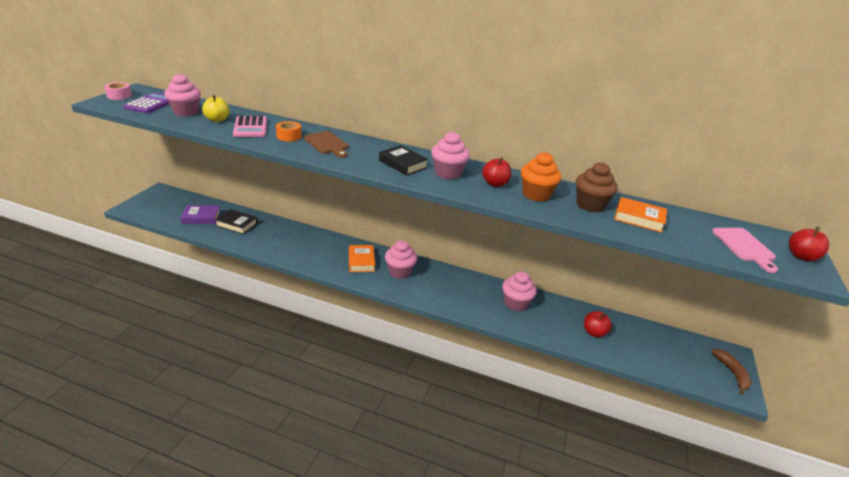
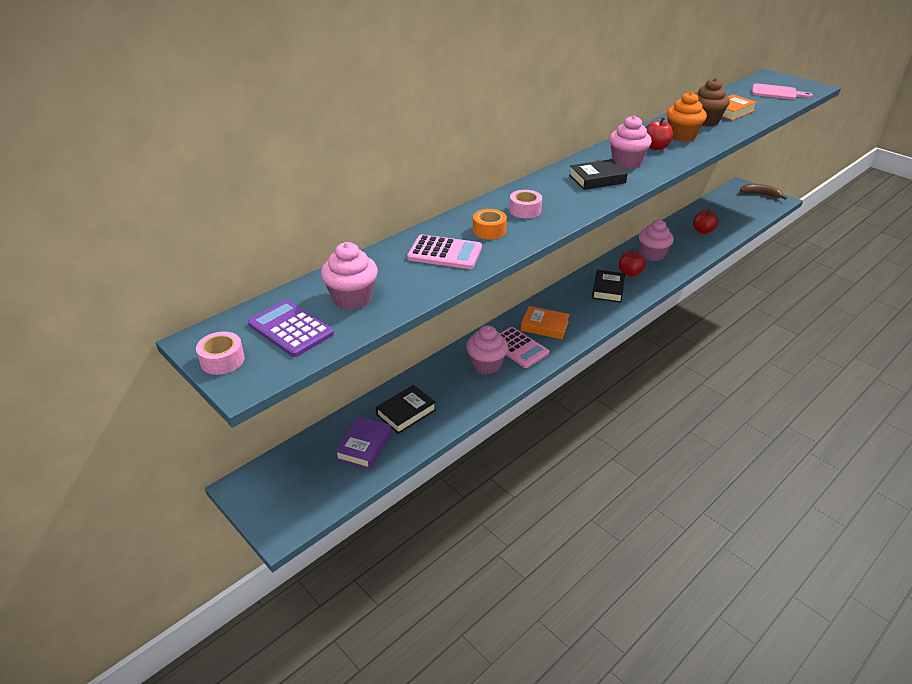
camera: 60 degrees left, 5 degrees up
(217, 119) = (400, 275): yellow apple -> none
(326, 254) = (518, 348): none -> pink calculator
(327, 144) = (525, 210): brown cutting board -> pink tape
(400, 272) = (576, 305): pink cupcake -> pink cupcake (486, 365)
(436, 285) = (608, 289): none -> black book
(801, 256) = (790, 81): red apple -> red apple (630, 273)

